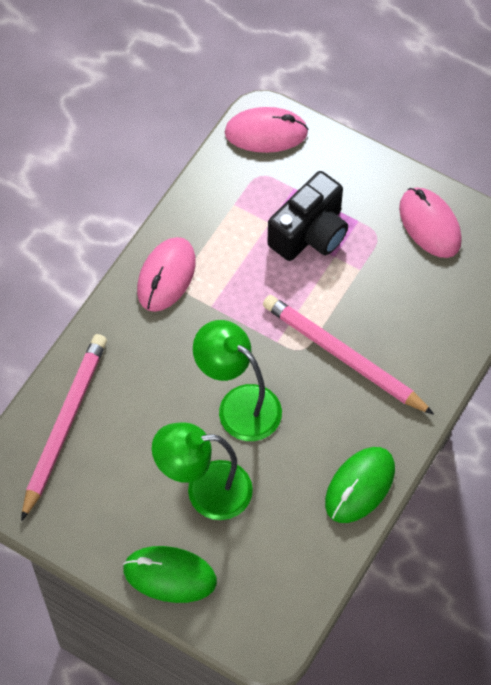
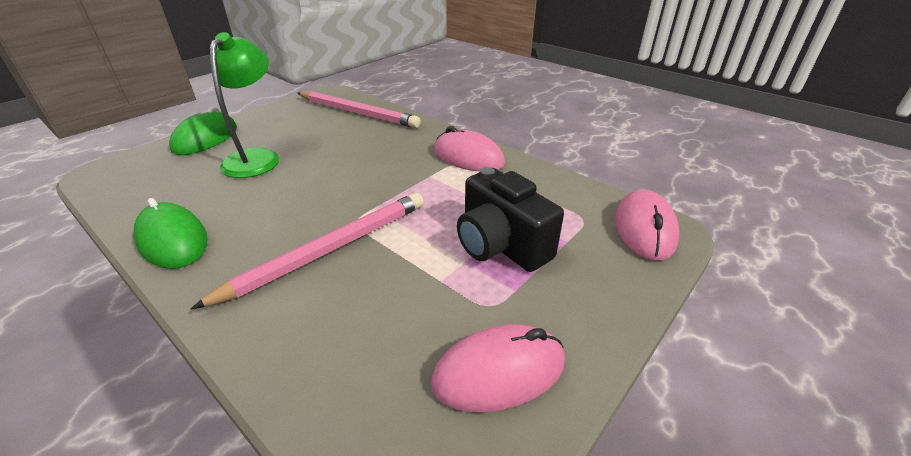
camera: 100 degrees right, 25 degrees down
(239, 404) = (321, 180): green lamp -> none

